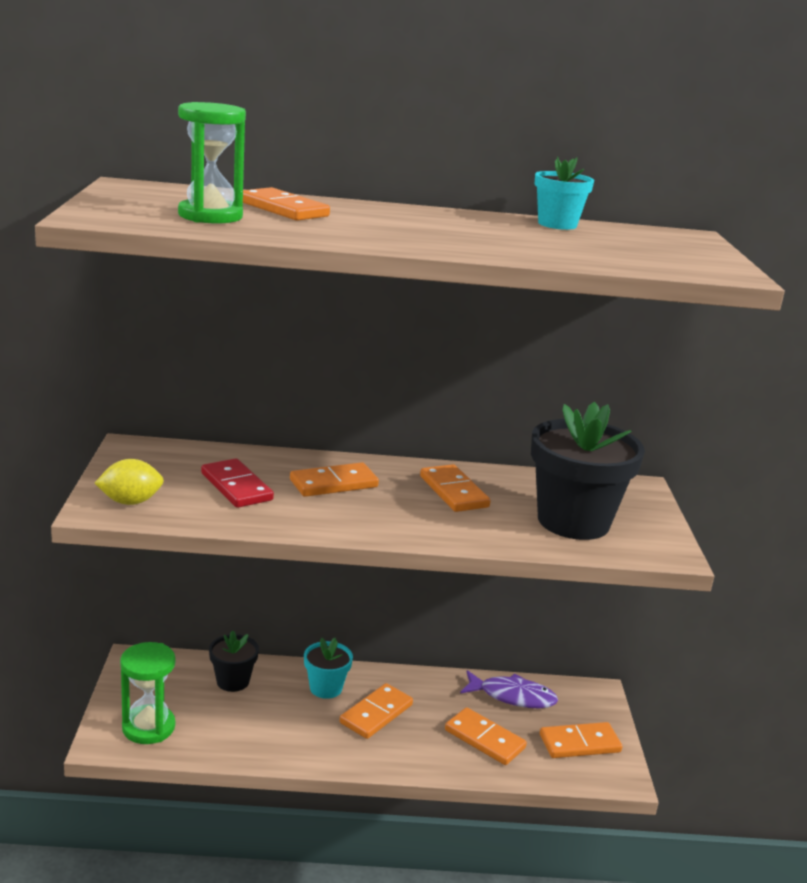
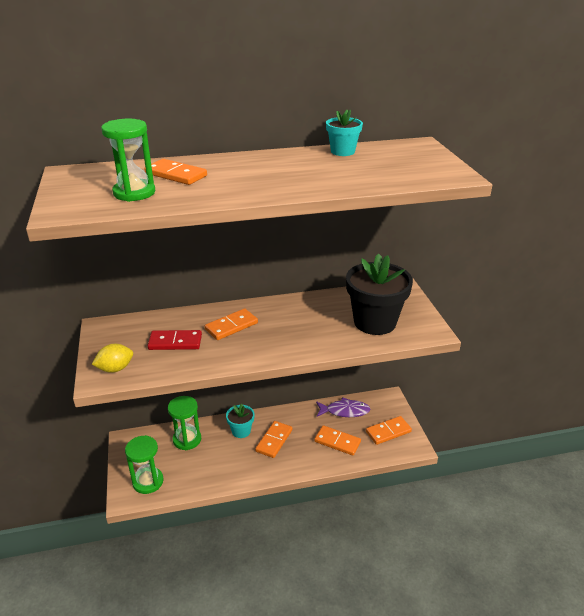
camera: 10 degrees left, 10 degrees up
(233, 681) = (187, 439): black flower pot -> green hourglass
(236, 487) = (175, 342): red domino -> red domino turned 45 degrees counterclockwise
(453, 492) = (302, 316): orange domino -> none

